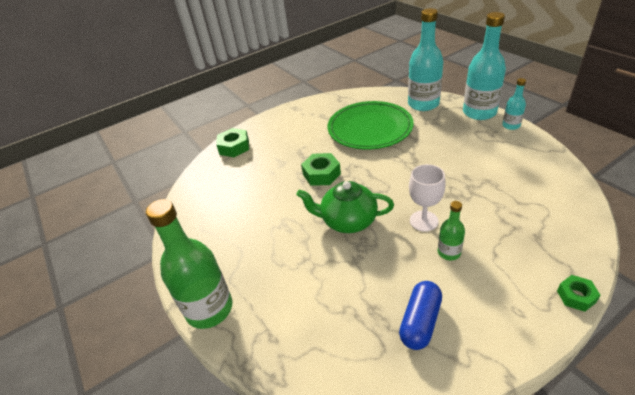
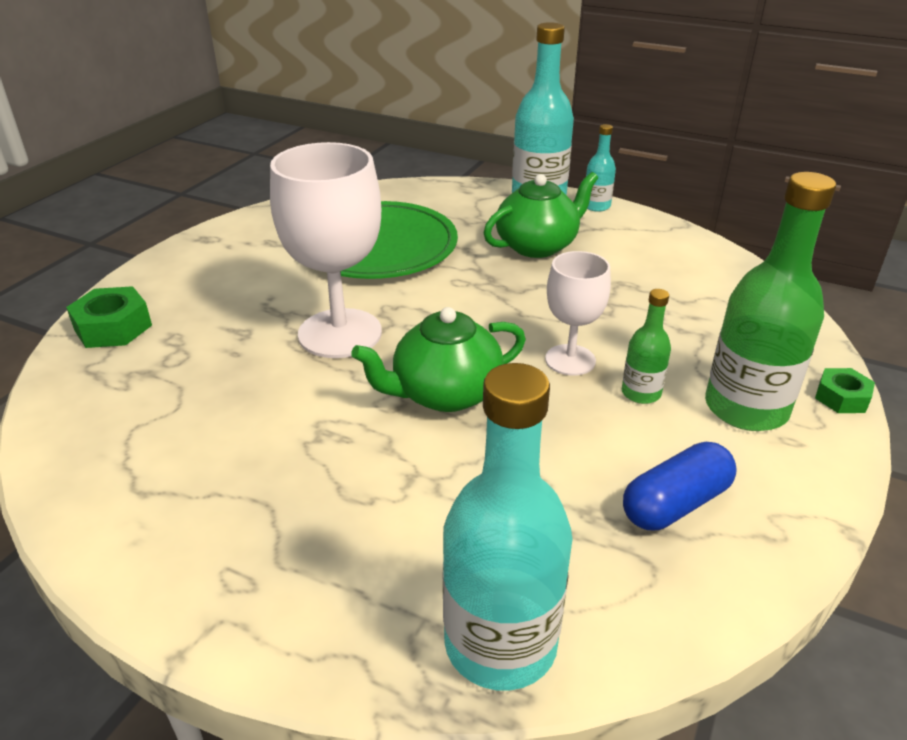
camera: 35 degrees left, 5 degrees down
(209, 309) = (272, 632): green bottle -> green bottle (746, 408)
(321, 174) = (340, 333): green nut -> white goblet
(420, 322) = (675, 504): blue capsule -> blue capsule turned 60 degrees clockwise
(423, 104) = (443, 198): turquoise bottle -> turquoise bottle (500, 643)
(455, 145) = (537, 246): none -> green teapot

